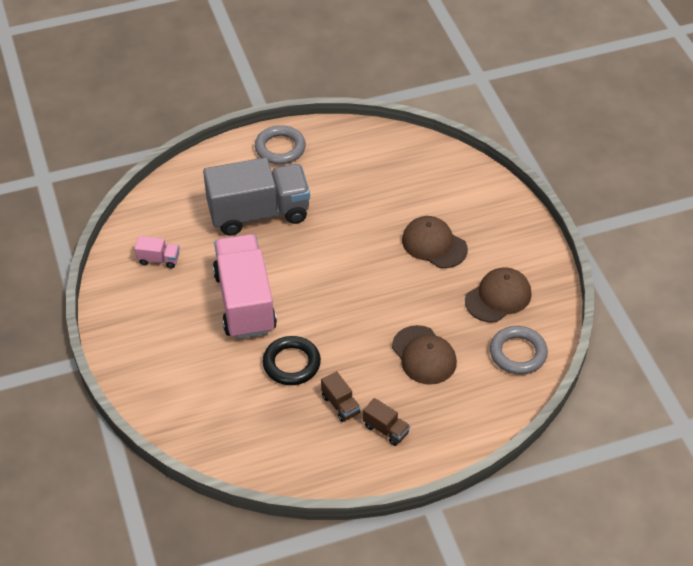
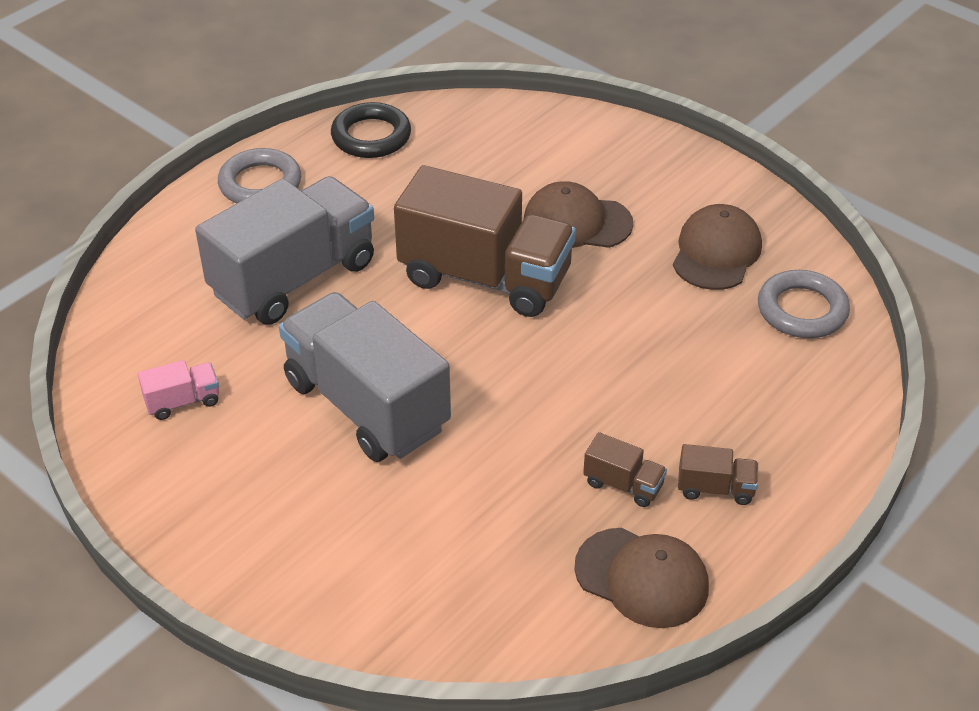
camera: 30 degrees left, 5 degrees down
(245, 302) = (366, 405): pink truck -> grey truck
(291, 363) = (505, 460): black ring -> black ring (371, 136)
(358, 256) = (485, 277): none -> brown truck
(424, 355) = (683, 366): brown cap -> brown cap (642, 578)

